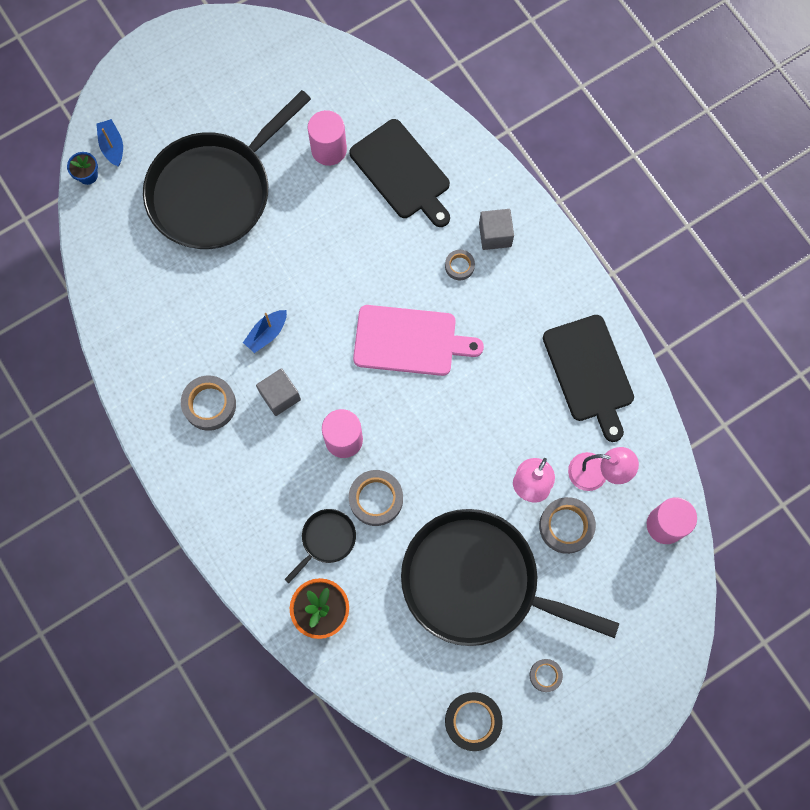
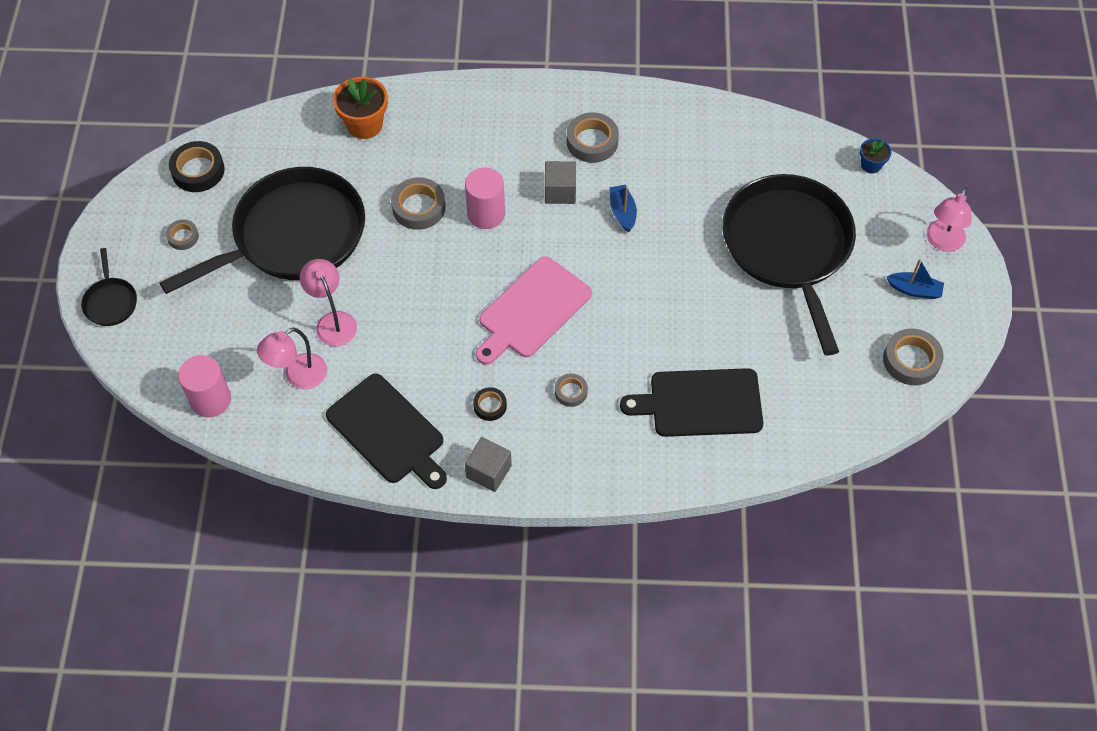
camera: 125 degrees right, 15 degrees down
(112, 146) = (888, 196): blue boat -> blue boat (914, 290)
(134, 86) = (942, 242): none -> pink lamp
(326, 539) = (416, 157): black pan -> black pan (110, 302)
(329, 149) = (768, 357): pink cylinder -> none
(495, 235) = (579, 440): grey cube -> grey cube (489, 471)
(514, 315) = (490, 406): none -> black tape
(566, 526) = (277, 325): grey tape -> grey tape (911, 360)
(589, 372) = (388, 431): black cutting board -> black cutting board turned 150 degrees counterclockwise

